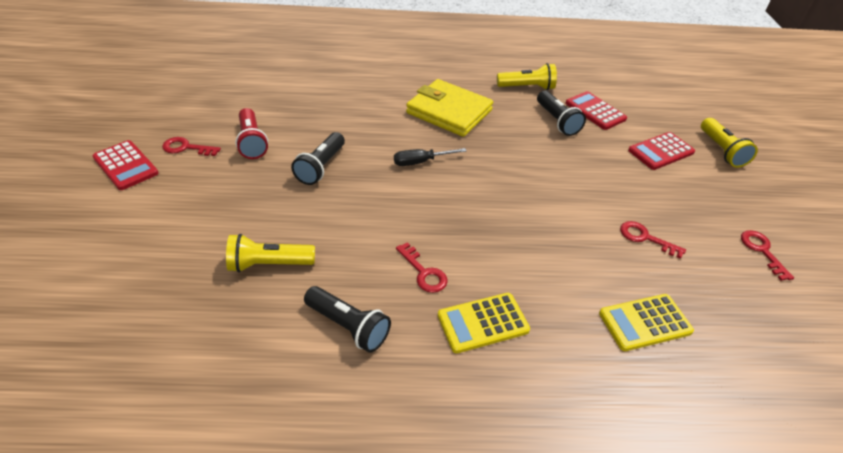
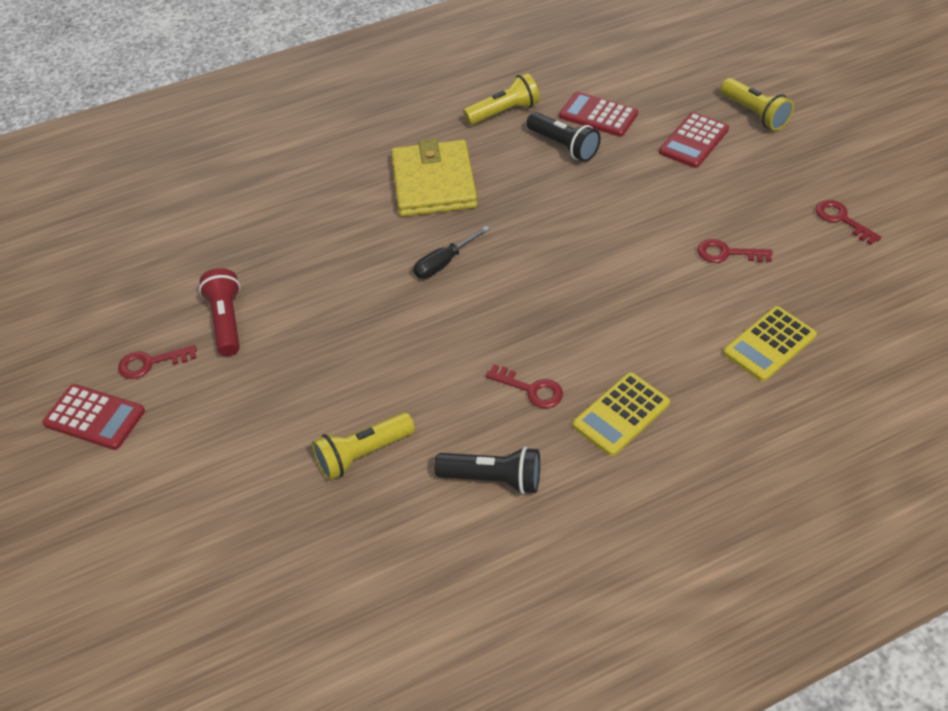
camera: 20 degrees left, 5 degrees up
(252, 142) = (226, 321): red flashlight -> red flashlight turned 150 degrees counterclockwise
(321, 167) = (334, 317): black flashlight -> none
(449, 111) = (433, 183): yellow wallet -> yellow wallet turned 75 degrees clockwise

